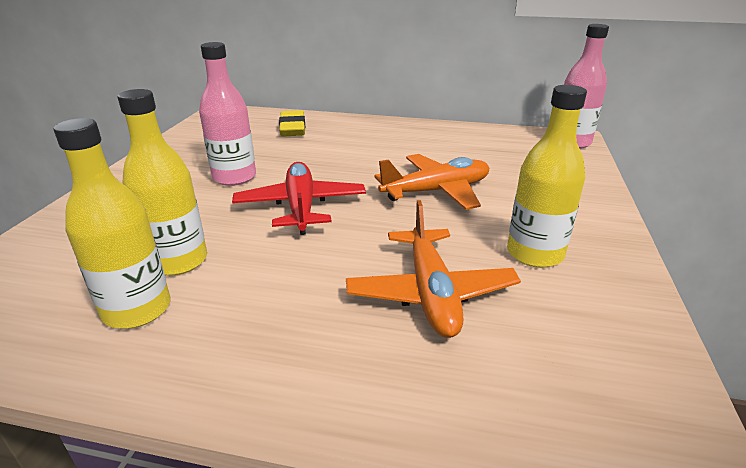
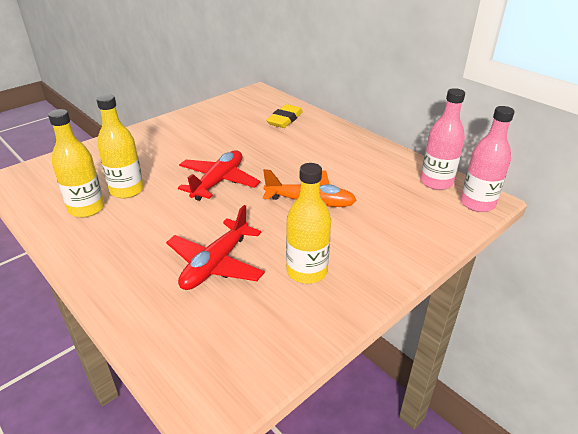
camera: 35 degrees right, 5 degrees up
(234, 177) = (208, 147): pink bottle -> pink bottle (436, 182)
(430, 292) = (216, 264): orange plane -> red plane

